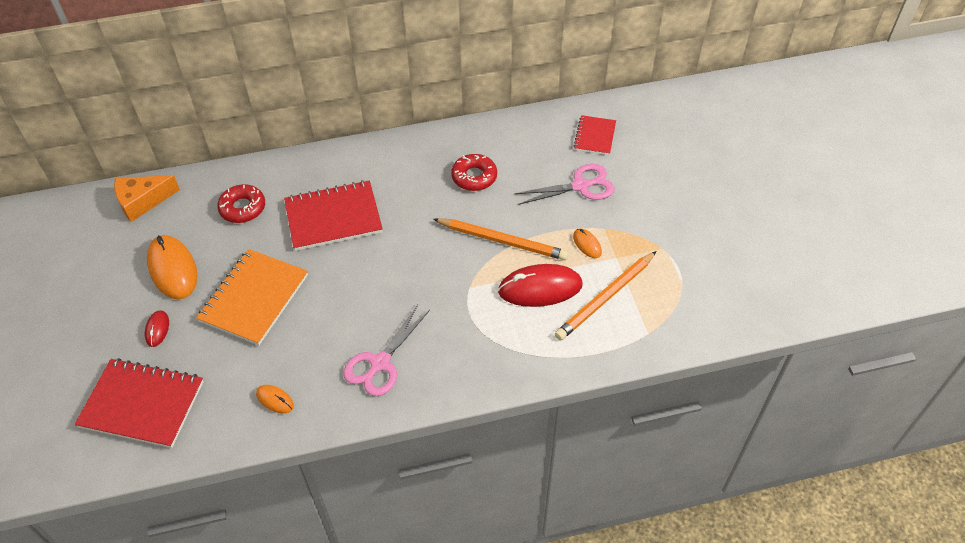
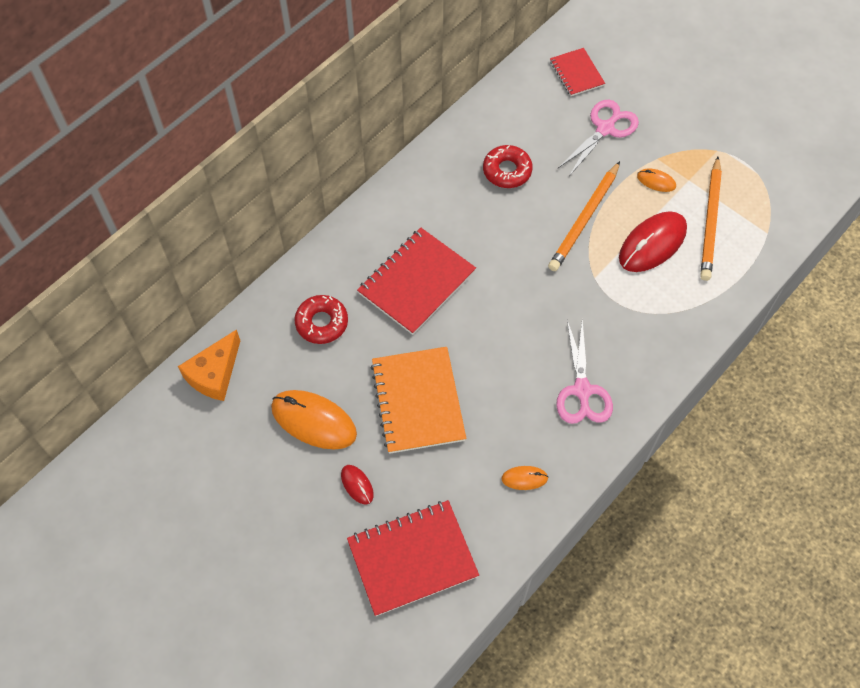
camera: 35 degrees left, 10 degrees up
(502, 241) = (584, 219): orange pencil -> orange pencil turned 135 degrees clockwise

